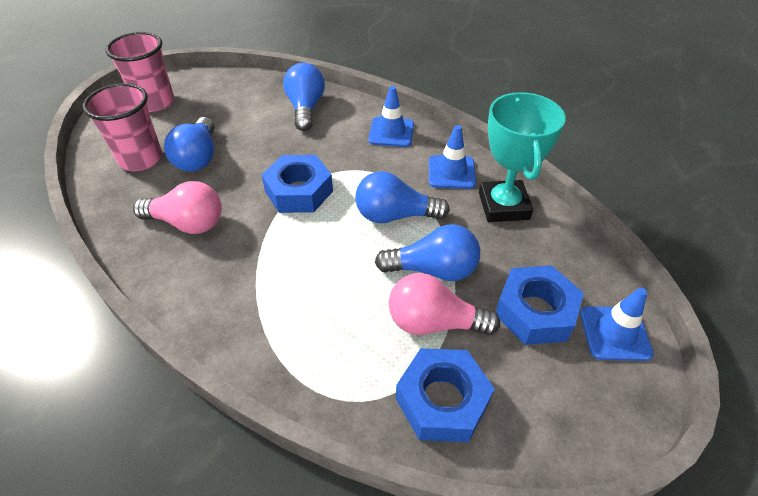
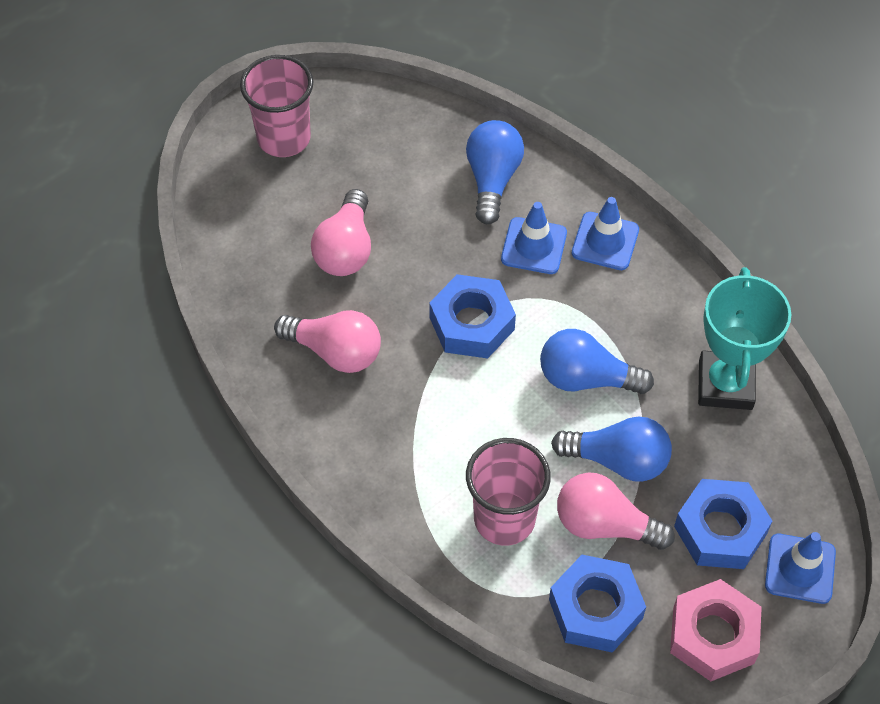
camera: 10 degrees right, 10 degrees up
(141, 159) = (272, 241): pink cup -> pink cup (504, 519)
(198, 158) = (345, 249): blue light bulb -> pink light bulb
(451, 172) = (672, 322): blue traffic cone -> blue traffic cone (534, 246)
(560, 407) = (713, 635): none -> pink nut

